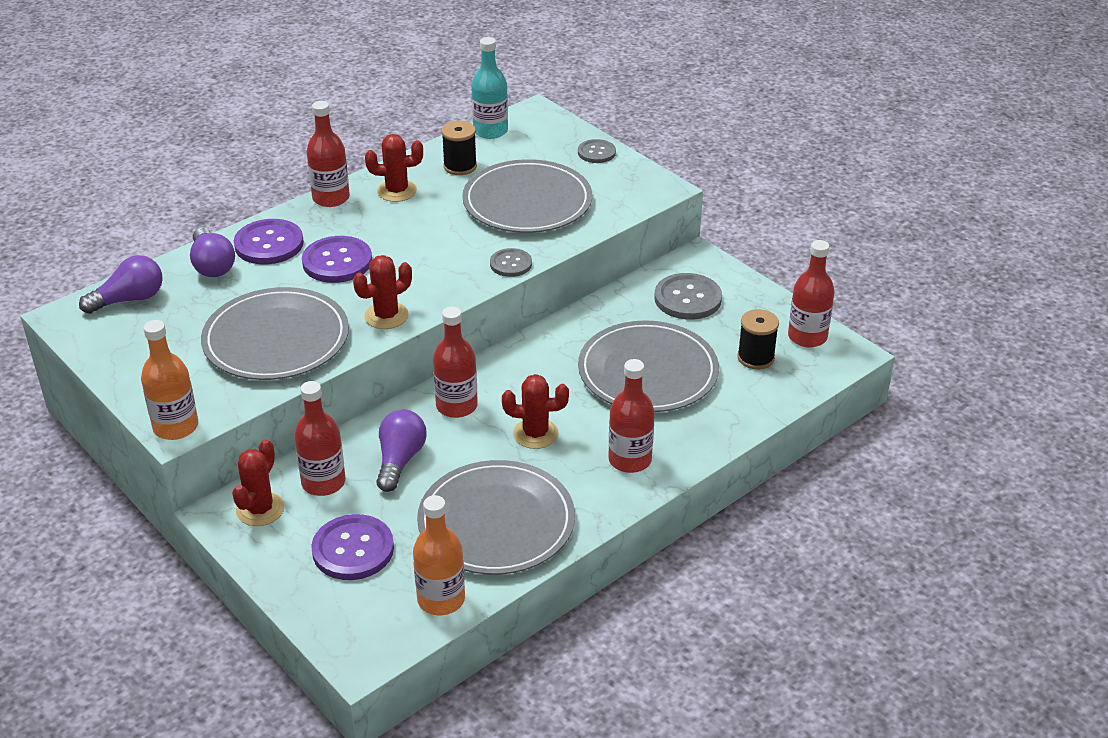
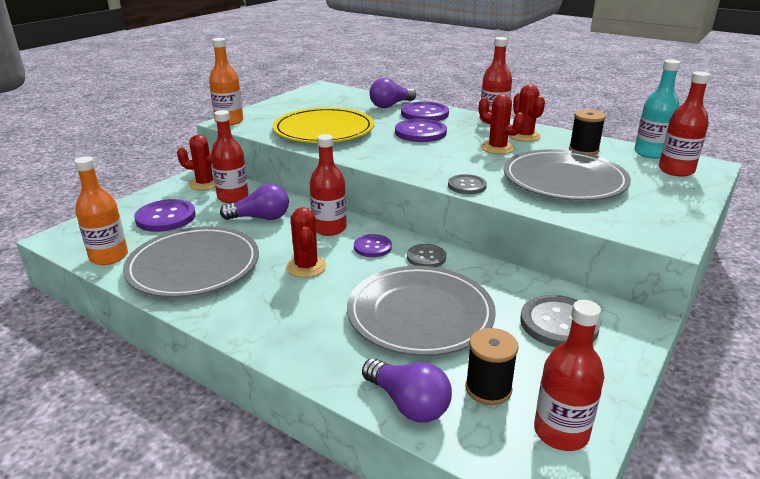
camera: 75 degrees right, 10 degrees down
(129, 299) = (344, 95): purple light bulb -> purple light bulb (408, 403)
(276, 339) = (324, 130): grey plate -> yellow plate
(386, 316) = (367, 154): red cactus -> red cactus (497, 148)
(514, 380) = (372, 247): none -> purple button
(596, 152) = (684, 198): grey button -> grey button (426, 257)
(630, 460) = (283, 321): red bottle -> red bottle (676, 170)

